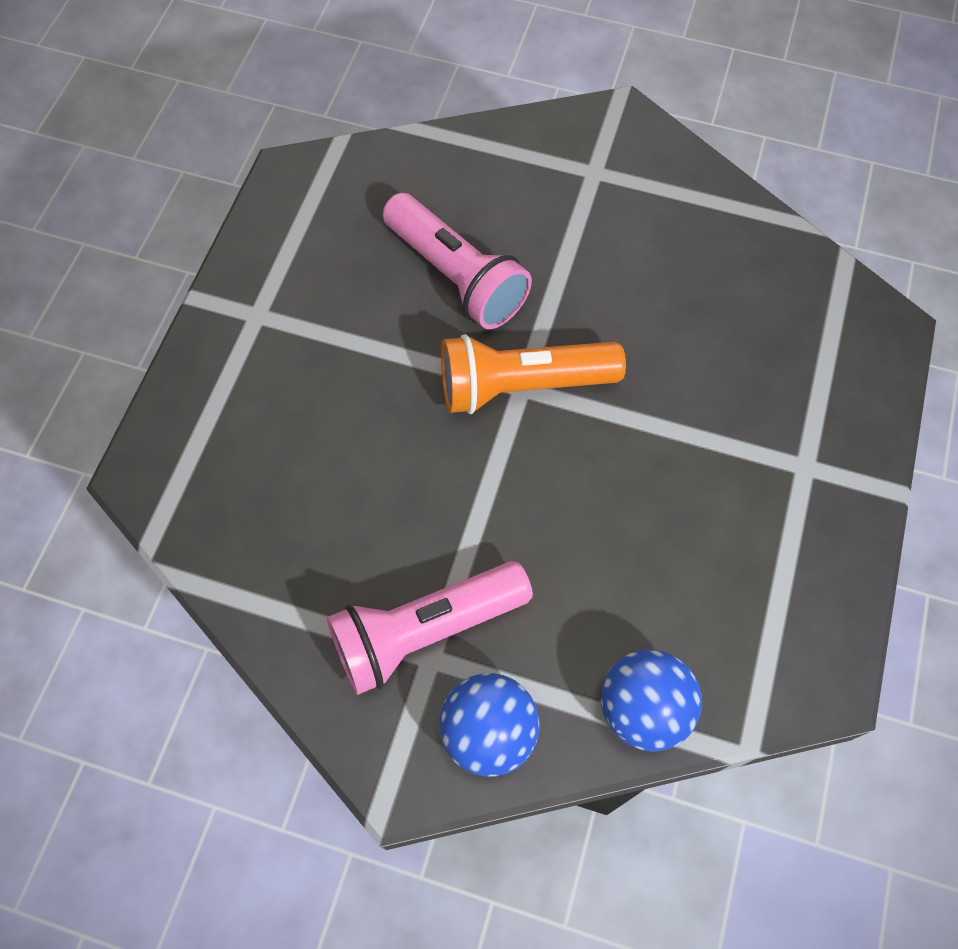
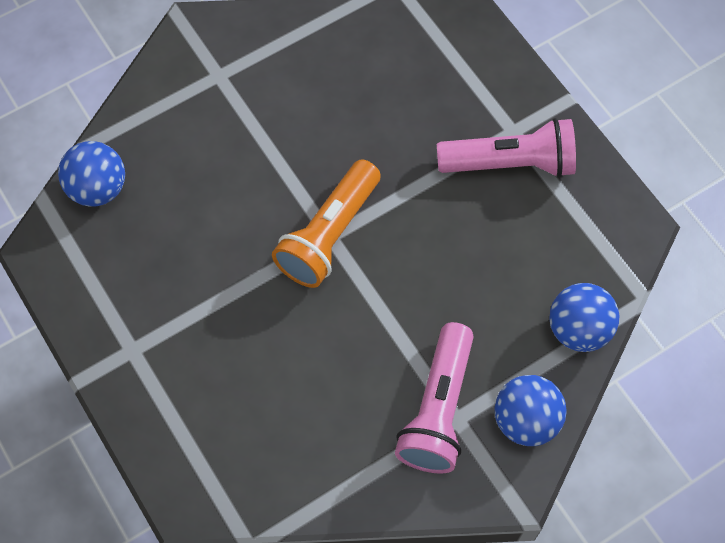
camera: 50 degrees left, 0 degrees up
(390, 170) = (98, 189): none -> blue ball
(456, 277) = (218, 212): pink flashlight -> pink flashlight (510, 163)

